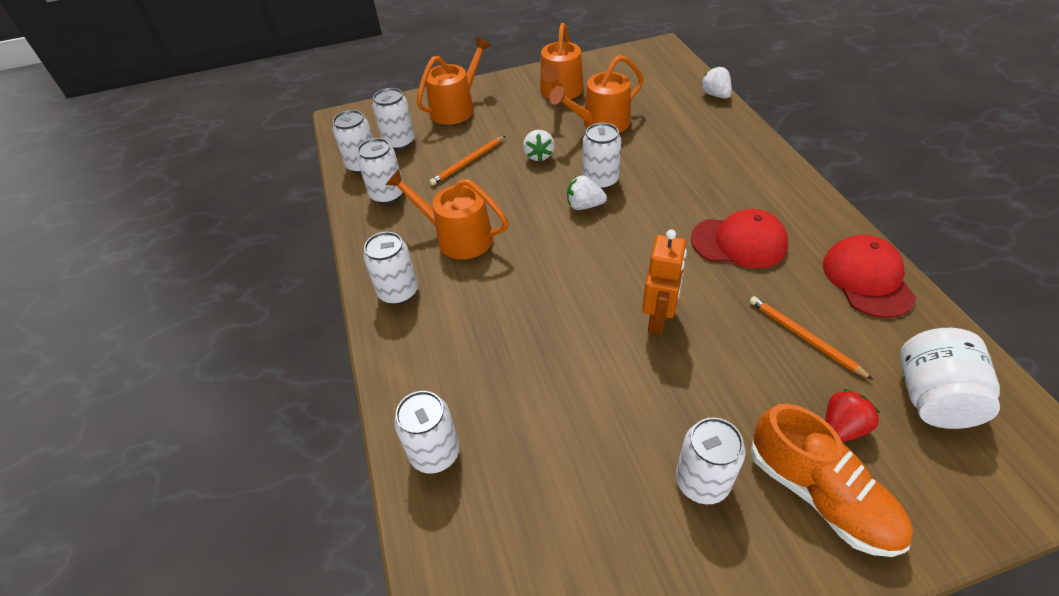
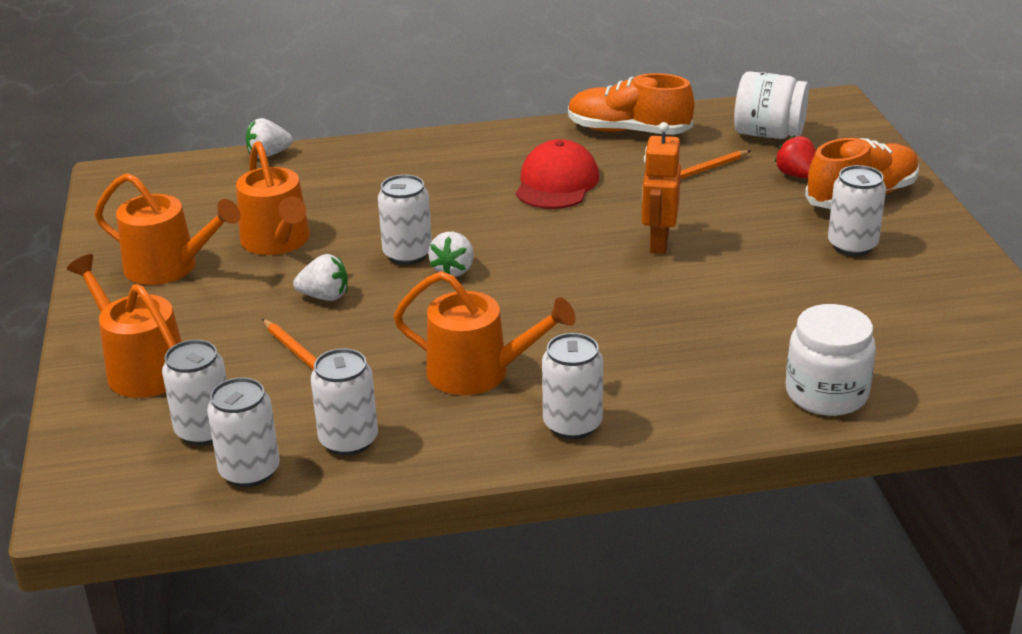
camera: 85 degrees left, 15 degrees down
(435, 453) = (826, 393): white can -> white jar
(457, 237) = (478, 372): orange watering can -> orange watering can turned 105 degrees counterclockwise
(658, 319) = (658, 243): orange robot -> orange robot turned 105 degrees counterclockwise
(867, 279) = (628, 131): red cap -> orange shoe

